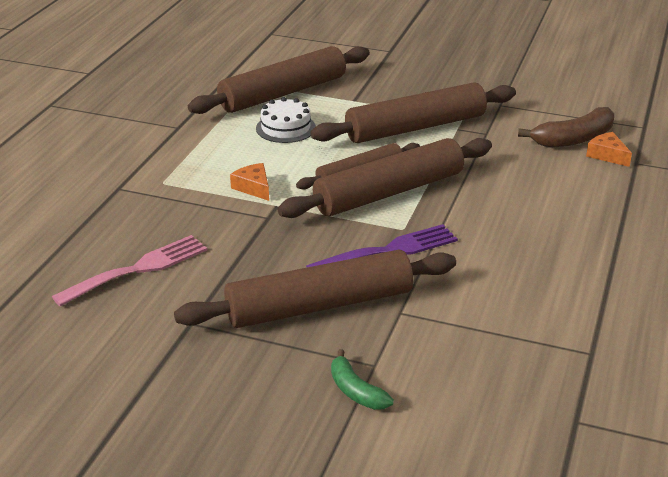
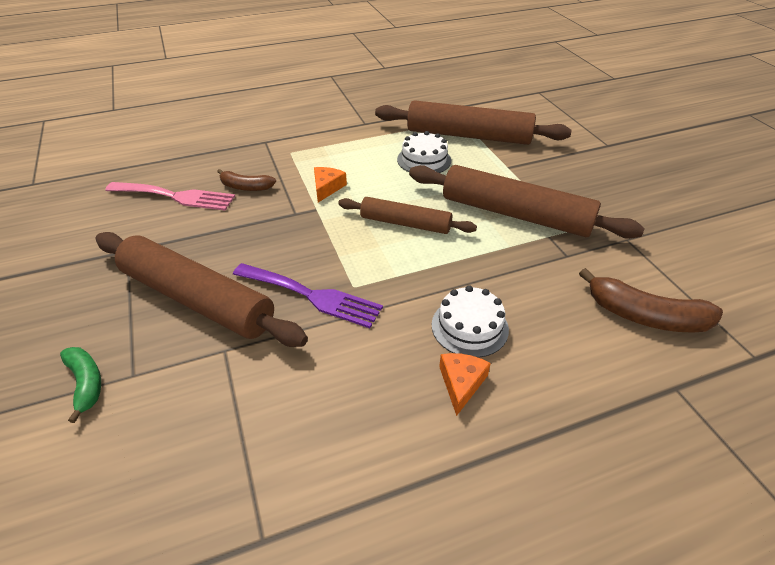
camera: 50 degrees right, 10 degrees up
(185, 226) = (246, 187): none -> brown banana
(356, 391) = (86, 383): green banana -> green banana turned 135 degrees clockwise
(389, 192) = (399, 251): brown rolling pin -> none
(506, 202) = (469, 327): none -> white cake
(607, 155) = (654, 356): orange cheese -> orange cheese (461, 383)

